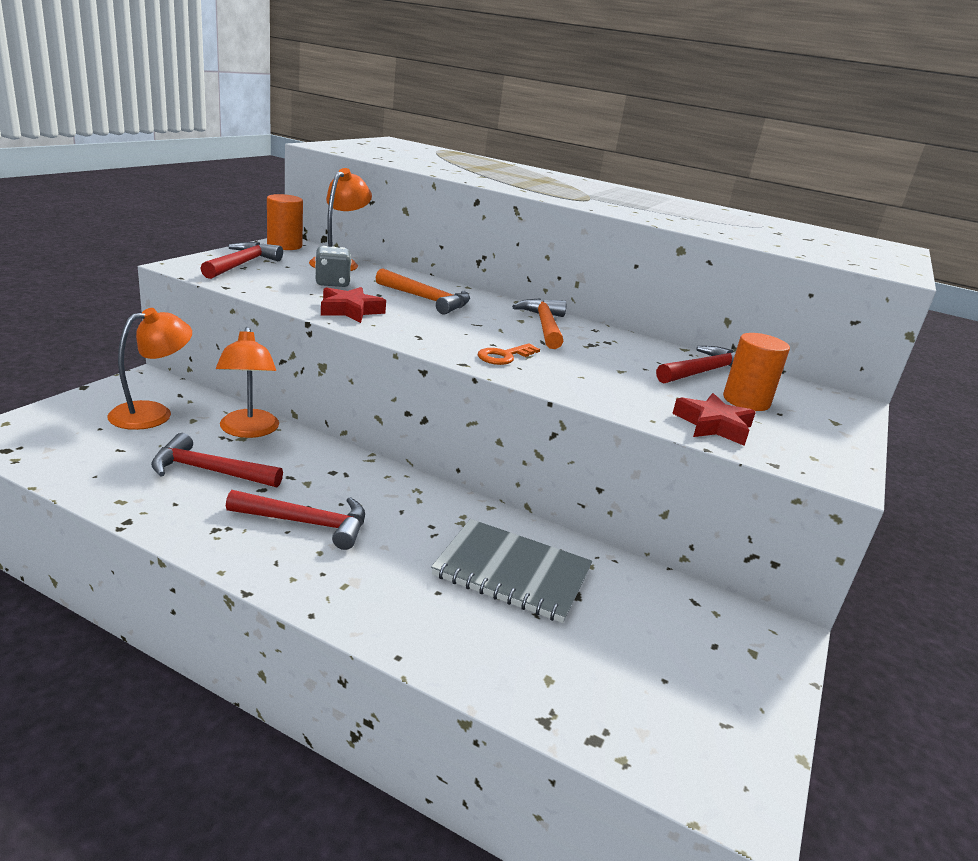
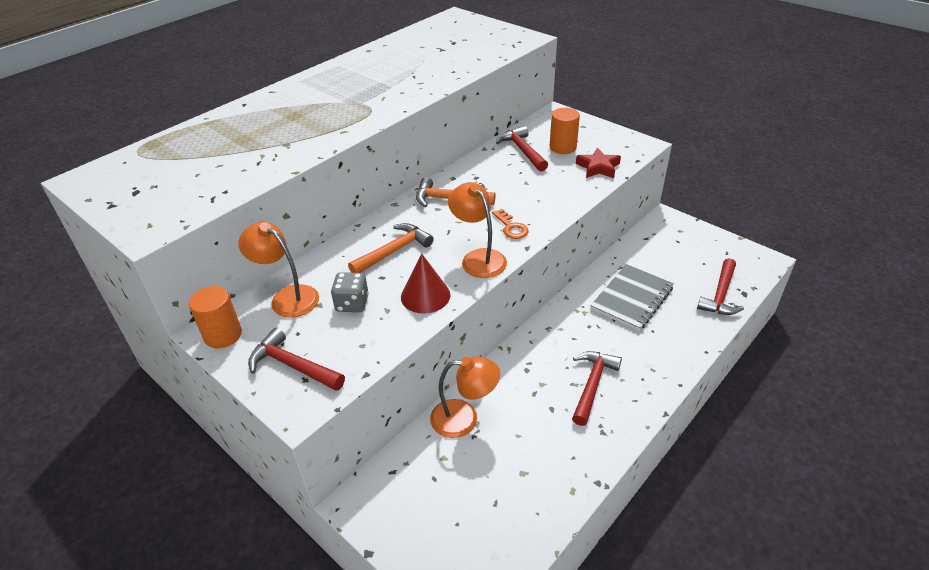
camera: 70 degrees left, 15 degrees up
(153, 413) = (429, 488): orange lamp -> orange lamp (478, 258)
(209, 471) = (528, 440): red hammer -> red hammer (720, 295)
(350, 310) = (425, 296): red star -> red cone

